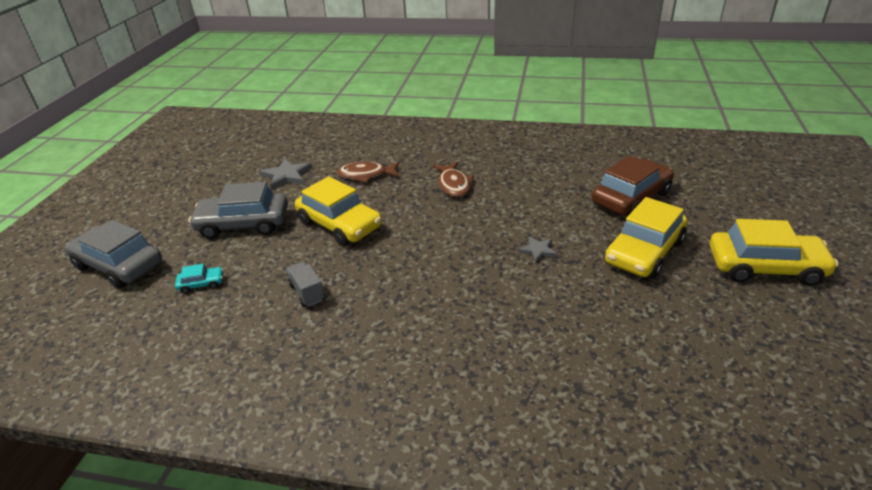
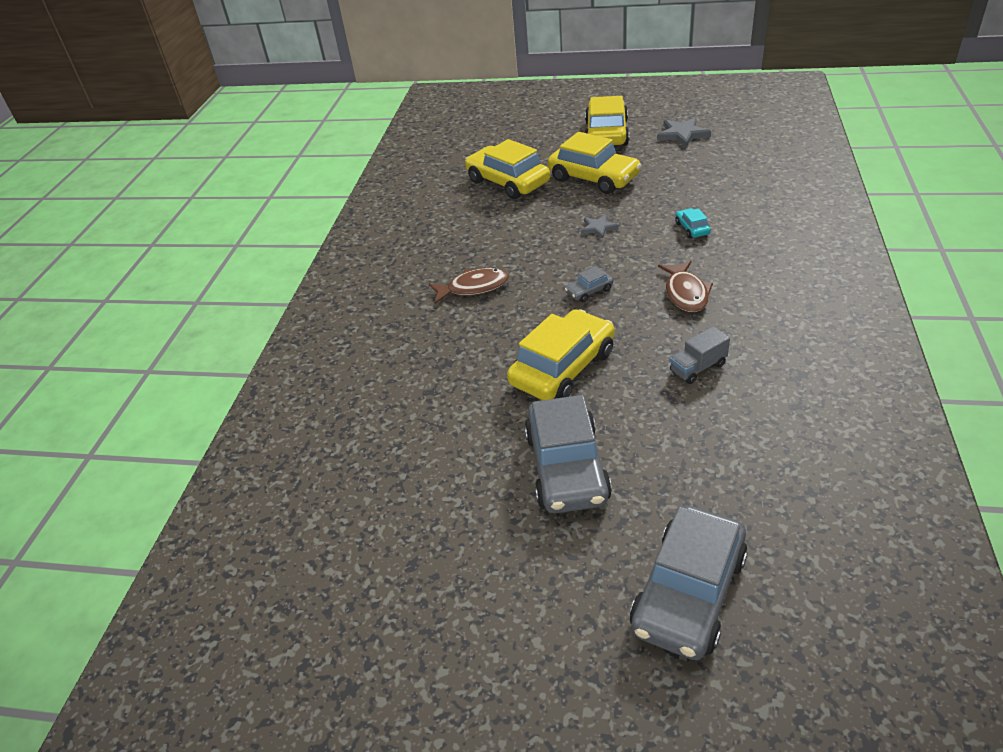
camera: 90 degrees left, 5 degrees up
(201, 284) = (706, 470): turquoise car -> turquoise car (692, 228)
(287, 176) = (431, 452): grey star -> grey star (682, 134)
(366, 175) = (440, 365): brown fish -> brown fish (686, 293)
(432, 240) = (589, 291): none -> grey car
(631, 198) = (508, 182): brown car -> yellow car

